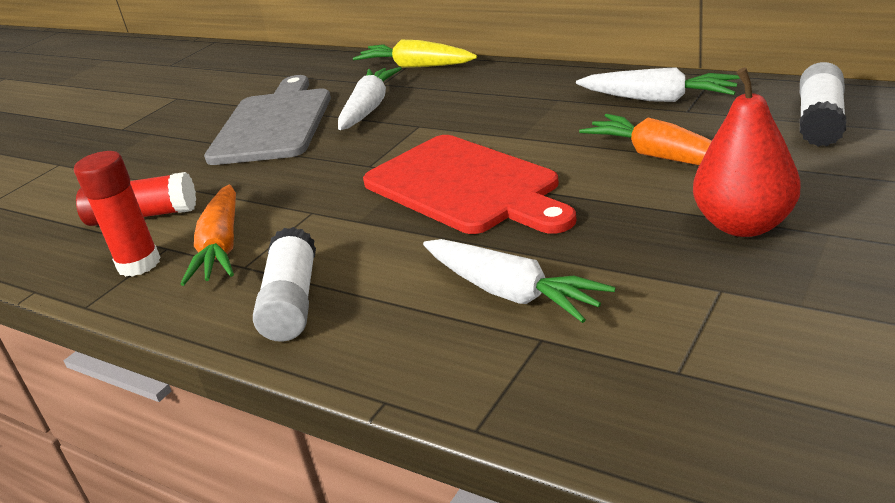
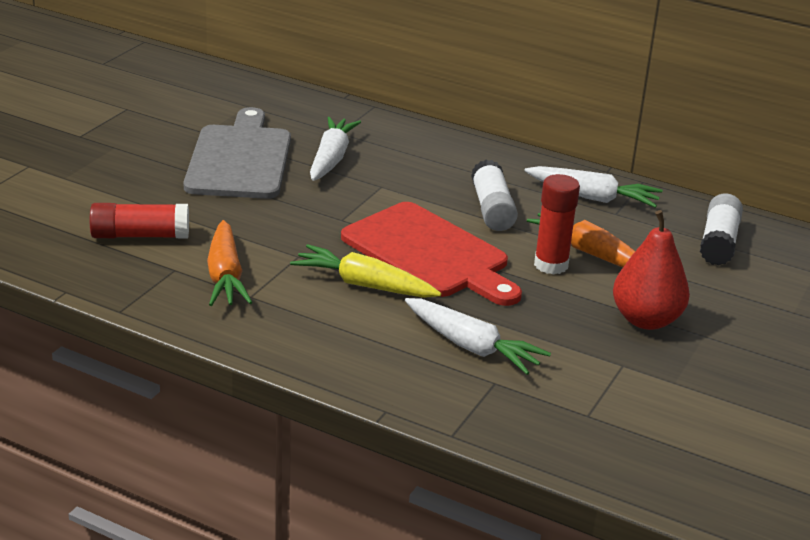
camera: 10 degrees left, 0 degrees up
(139, 264) = (154, 281): red glue stick -> red glue stick (551, 265)
(292, 302) = (299, 331): white glue stick -> white glue stick (492, 209)
(416, 66) = (370, 118): yellow carrot -> yellow carrot (364, 285)

